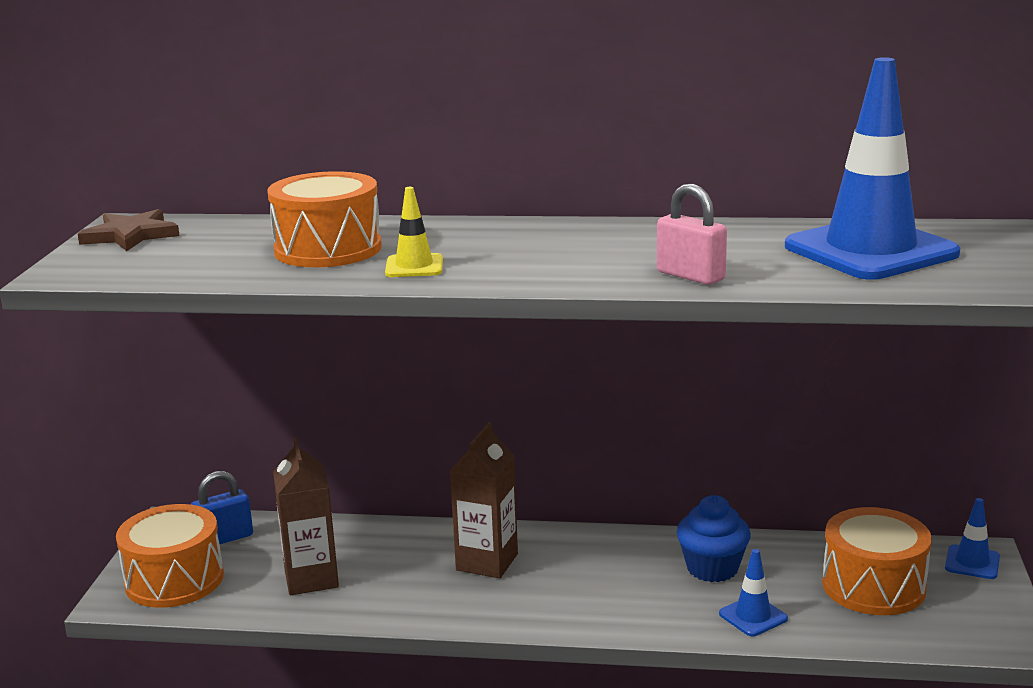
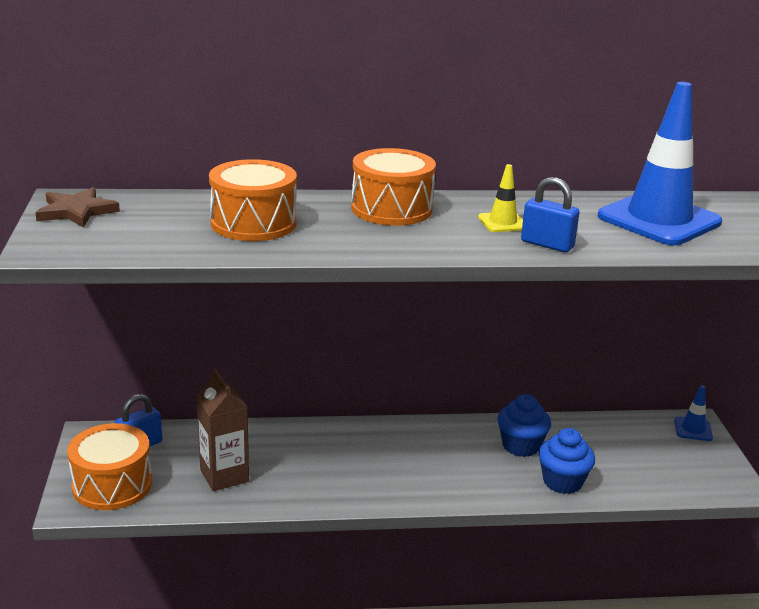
camera: 15 degrees left, 5 degrees up
(414, 266) = (333, 239): yellow traffic cone -> yellow traffic cone (503, 222)
(487, 562) = (355, 452): brown carton -> none
(690, 276) = (547, 244): pink padlock -> blue padlock
(753, 616) = (562, 482): blue traffic cone -> blue cupcake
(873, 586) = (635, 452): orange drum -> orange drum (391, 209)

